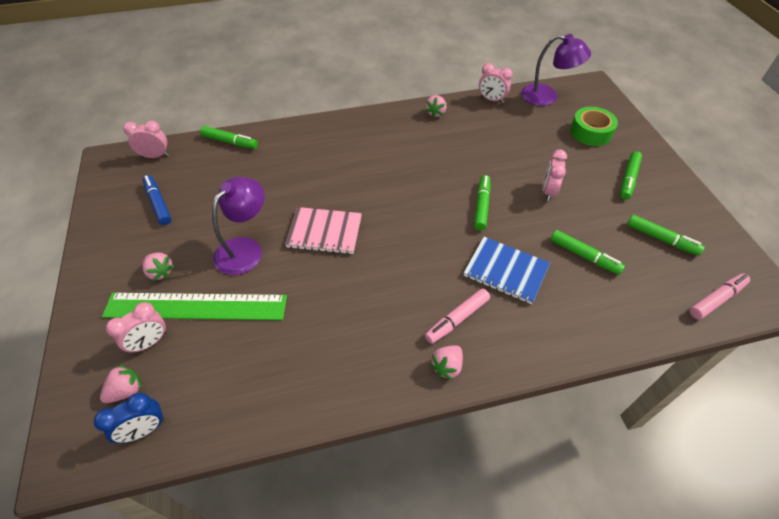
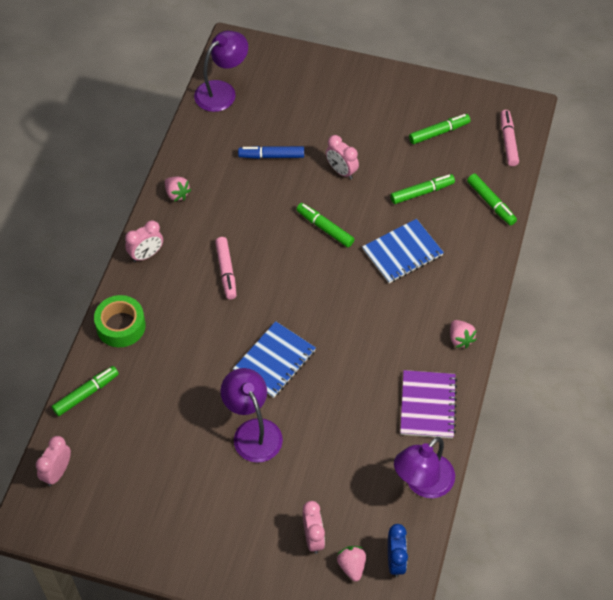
camera: 60 degrees left, 5 degrees up
(158, 203) = (139, 488): blue marker -> blue marker (271, 156)
(160, 272) = (237, 509): pink strawberry -> none
(196, 307) = (296, 492): green ruler -> none
(250, 412) = (422, 483): none -> purple lamp
(324, 232) = (275, 361): pink notebook -> blue notebook
(348, 373) = (428, 405): none -> purple notebook
(457, 319) = (425, 310): pink marker -> pink marker (226, 271)
(491, 100) = (192, 137): pink clock -> pink clock (146, 255)
(590, 132) = (294, 93): green tape -> green tape (121, 326)
(628, 179) = (367, 107): green marker -> green marker (491, 203)

